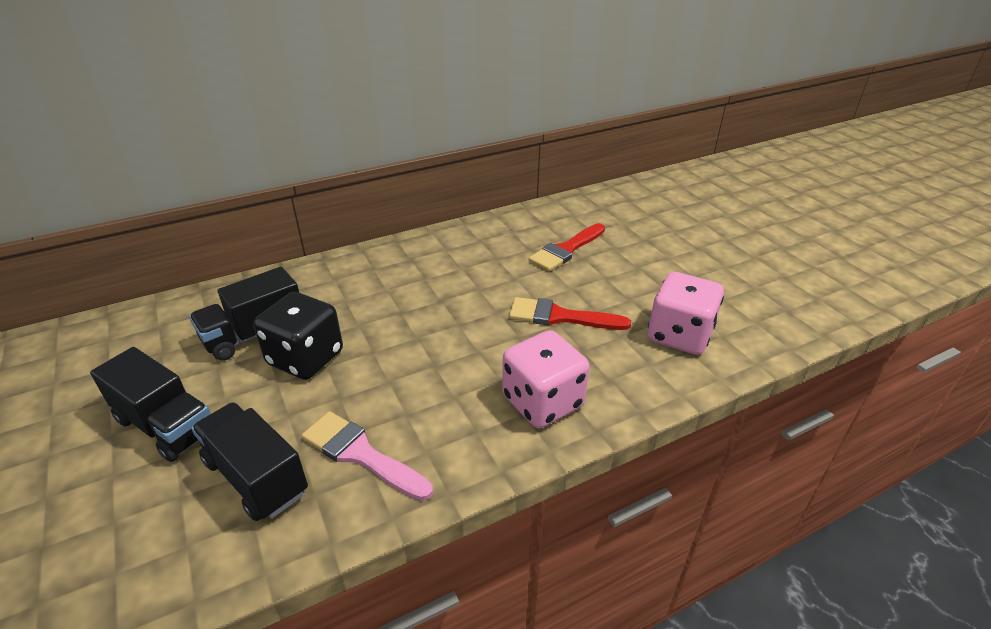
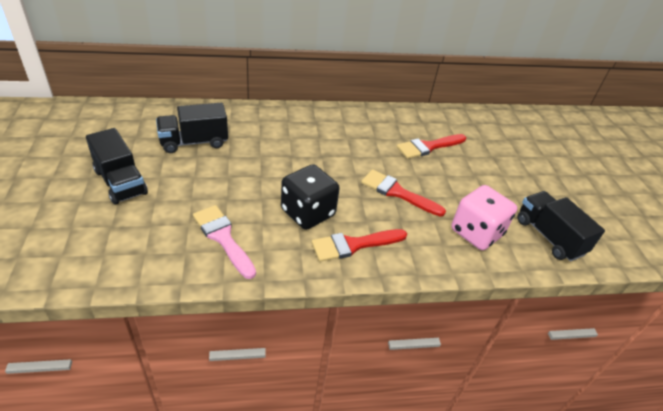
camera: 15 degrees right, 5 degrees up
(256, 477) = (157, 230): black truck -> black truck (549, 237)
(305, 358) = (218, 167): black dice -> black dice (308, 212)
(542, 402) = (354, 245): pink dice -> red brush

